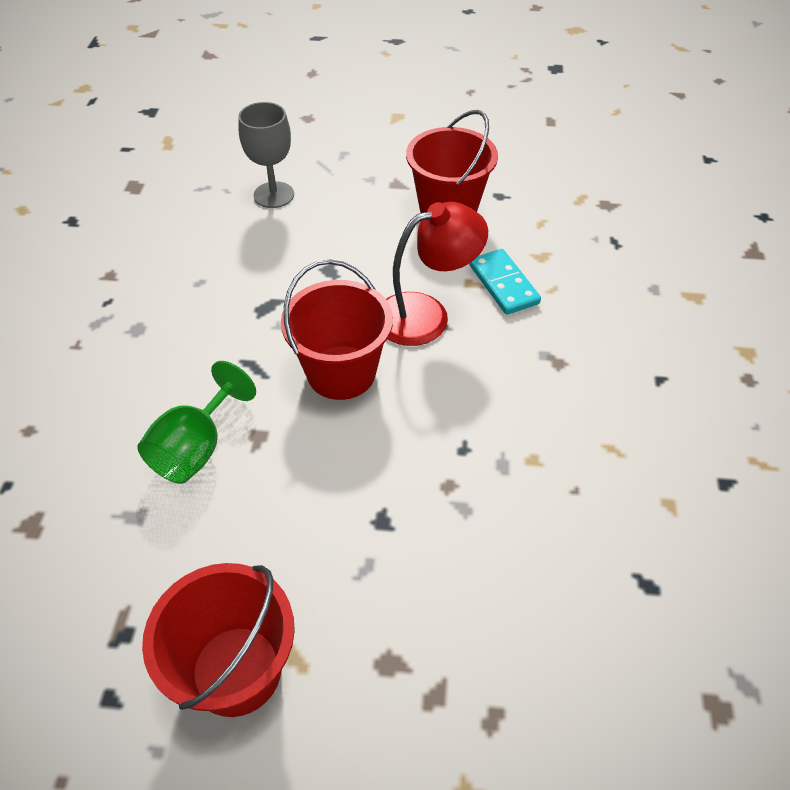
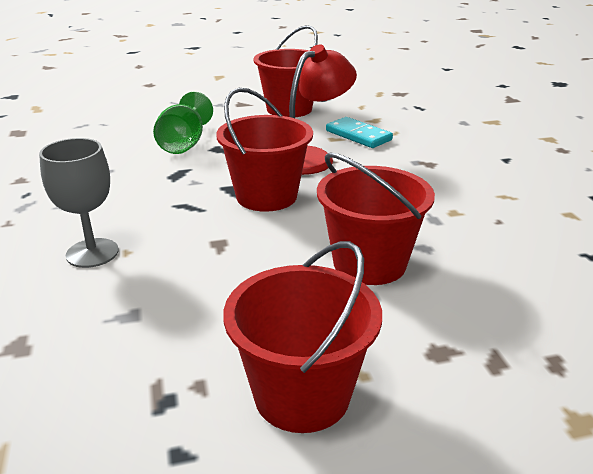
camera: 20 degrees left, 20 degrees down
(196, 448) = (165, 261): green goblet -> green goblet (184, 144)
(274, 195) = (146, 121): grey goblet -> grey goblet (92, 253)
(391, 515) = (369, 263): none -> red bucket

